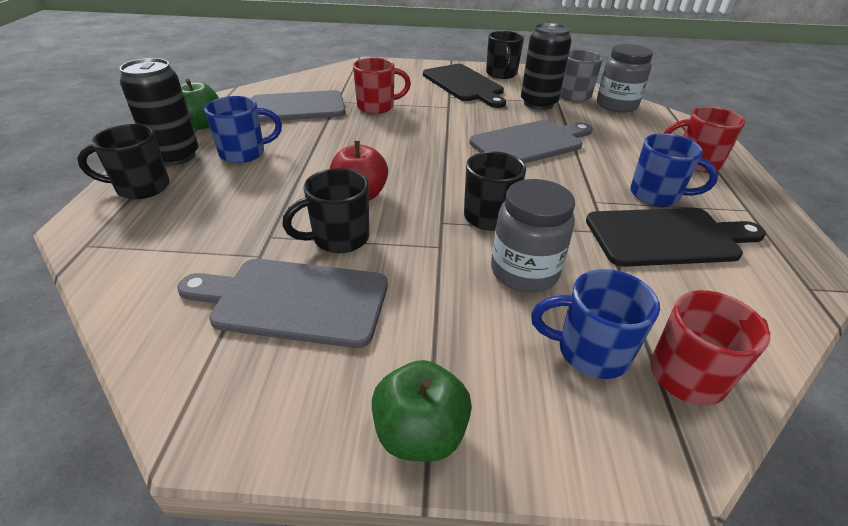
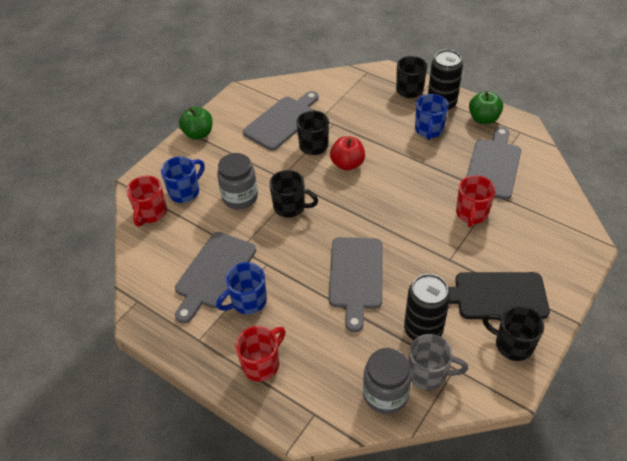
camera: 125 degrees right, 10 degrees up
(667, 237) = (213, 273): black cutting board -> grey cutting board

